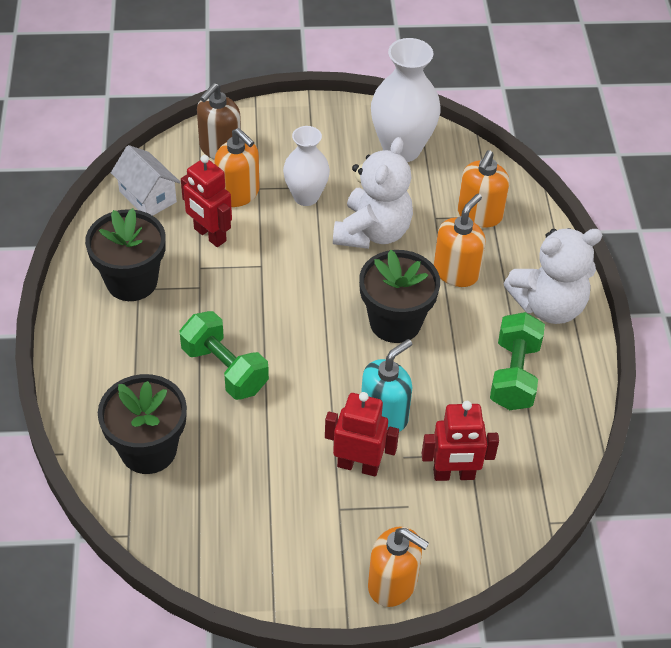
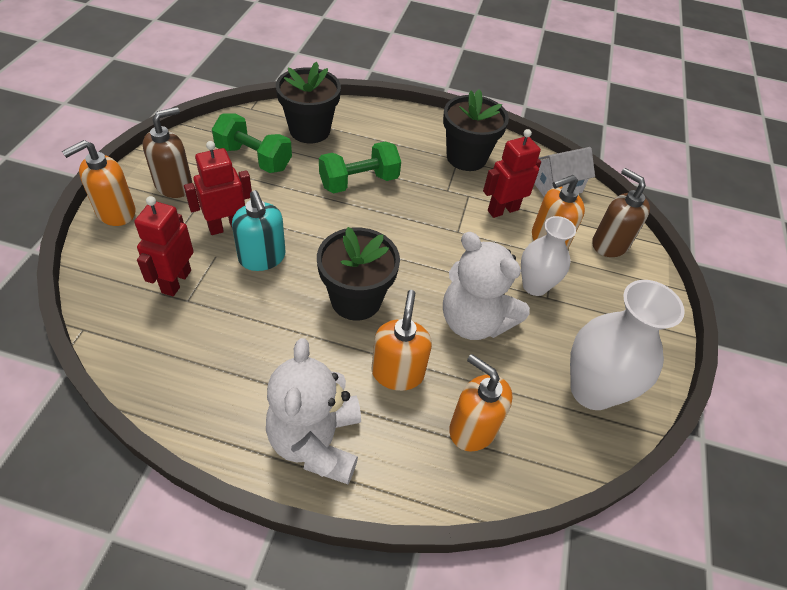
camera: 105 degrees right, 0 degrees up
(320, 548) = (174, 185): none -> brown soap dispenser
(358, 465) = (226, 226): red robot -> red robot turned 150 degrees counterclockwise
(456, 272) = (397, 372): orange soap dispenser -> orange soap dispenser turned 135 degrees counterclockwise
(514, 375) = (247, 369): green dumbbell -> green dumbbell (254, 158)

